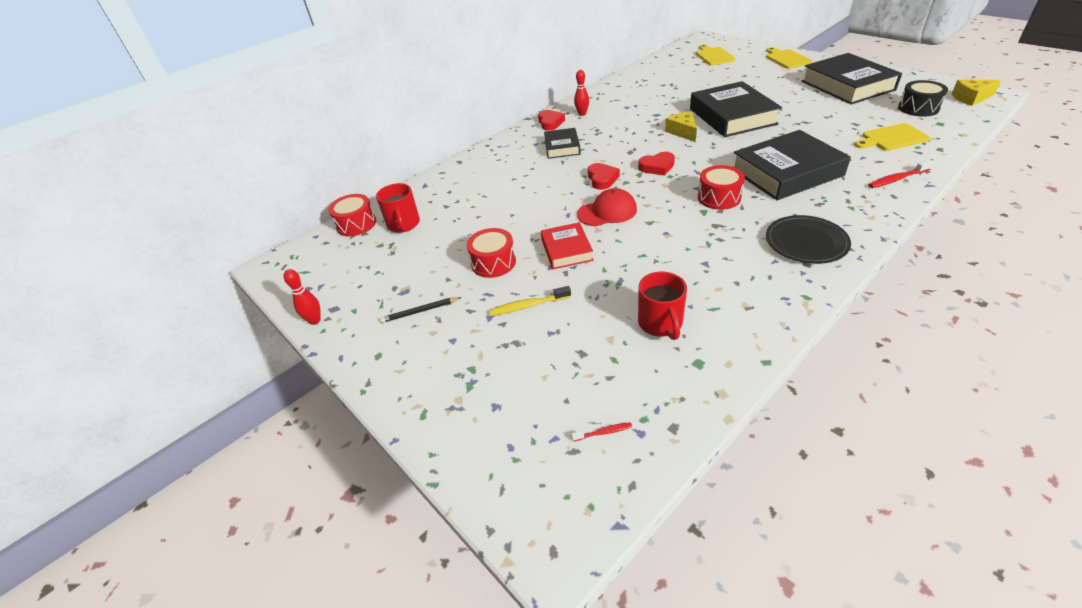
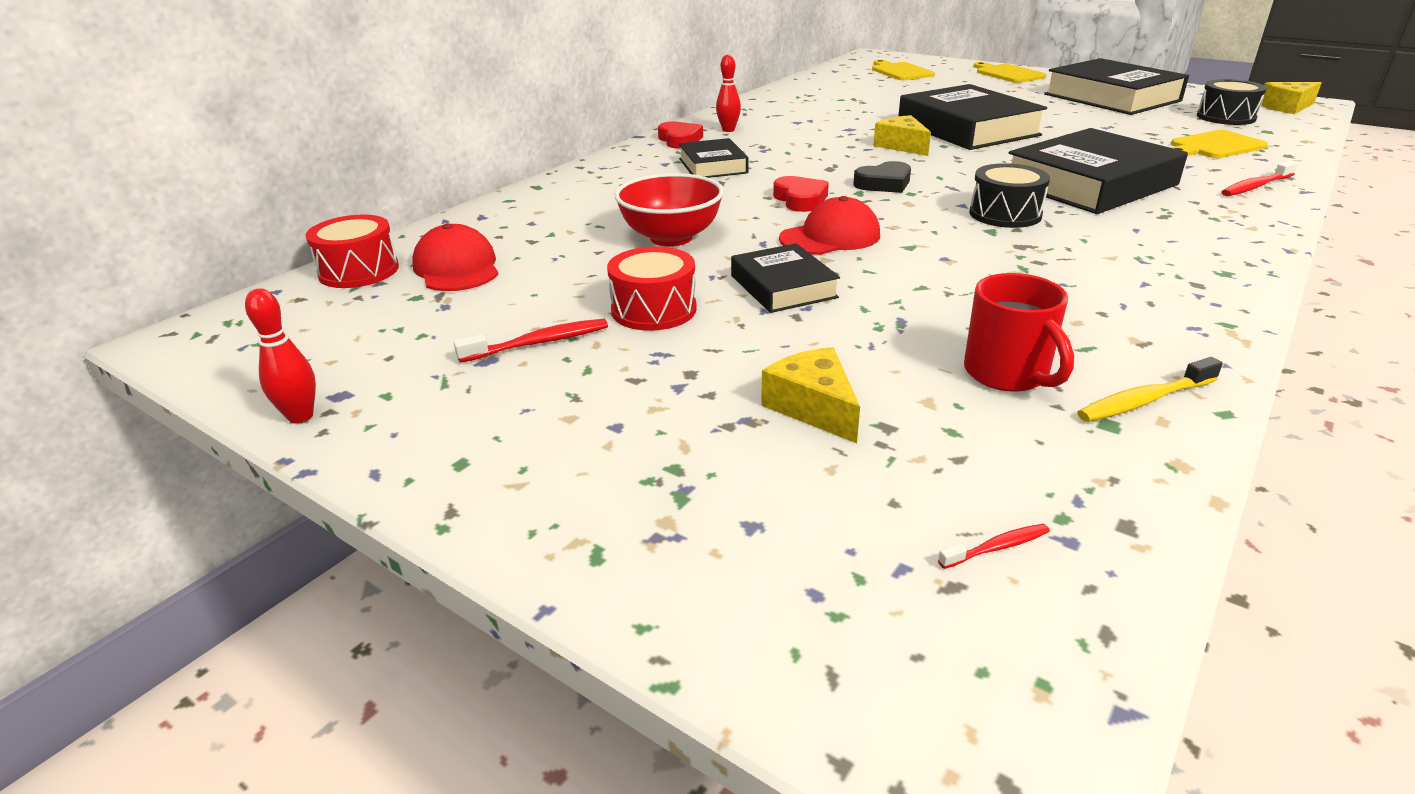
camera: 15 degrees left, 10 degrees down
(404, 225) = (457, 268): red mug -> red cap
(420, 311) = (531, 387): black pencil -> none
(431, 282) = (539, 343): none -> red toothbrush
(519, 208) = (671, 238): none -> red bowl
(528, 306) = (747, 365): yellow toothbrush -> yellow toothbrush (1144, 401)
(550, 337) = (813, 407): none -> yellow cheese
(566, 250) = (783, 286): red book -> black book
(657, 167) = (884, 183): red heart -> black heart
(719, 197) = (1005, 214): red drum -> black drum
(806, 242) = (1177, 259): black plate -> none

